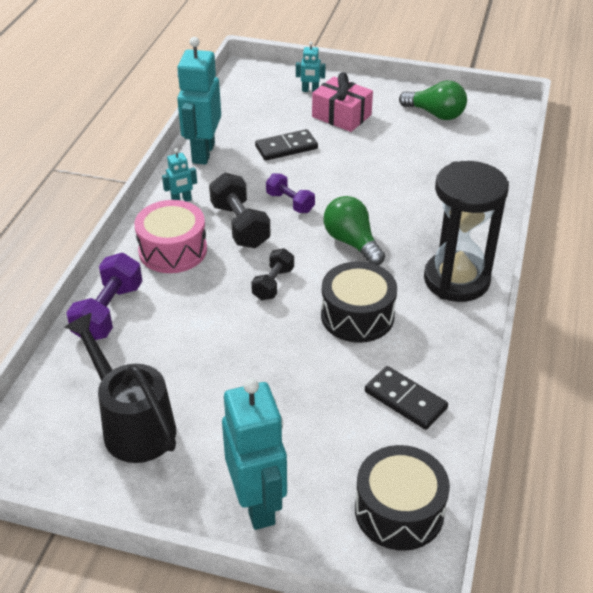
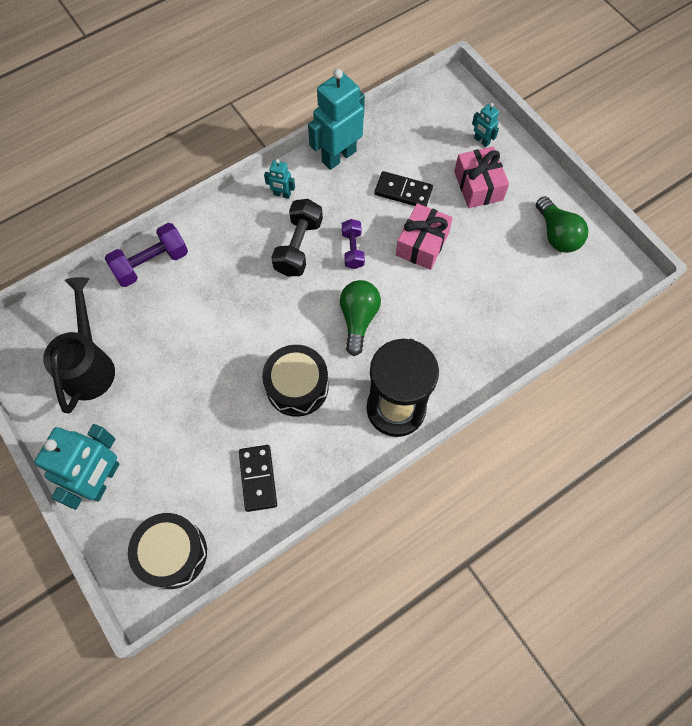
camera: 40 degrees right, 25 degrees up
(173, 250) = (235, 238): pink drum -> none
(273, 284) = (270, 316): black dumbbell -> none
(343, 170) = (422, 244): none -> pink gift

